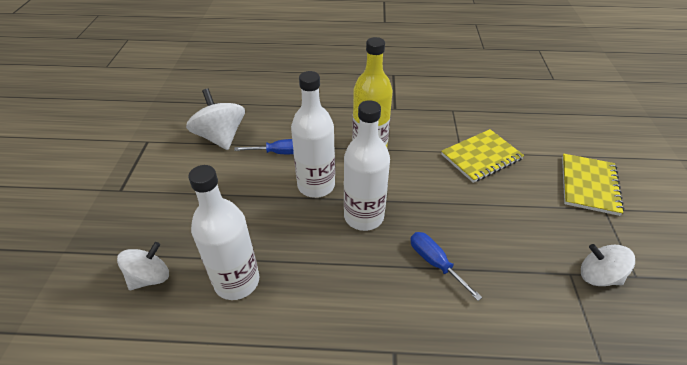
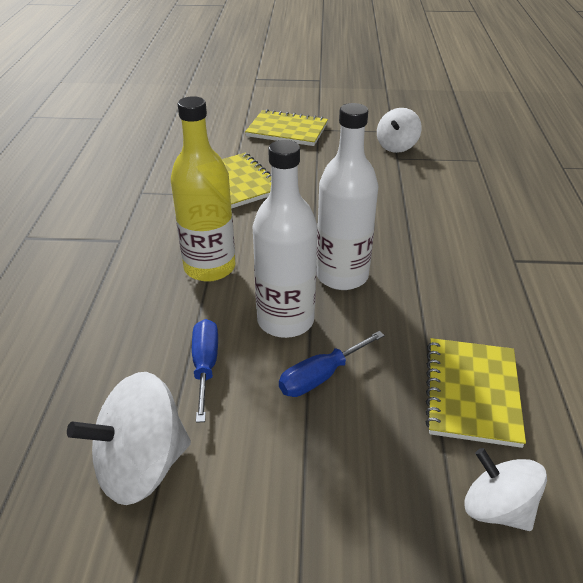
camera: 90 degrees left, 5 degrees down
(237, 281) = (472, 393): white bottle -> yellow notebook
(435, 263) = (402, 228): blue screwdriver -> blue screwdriver (320, 376)

